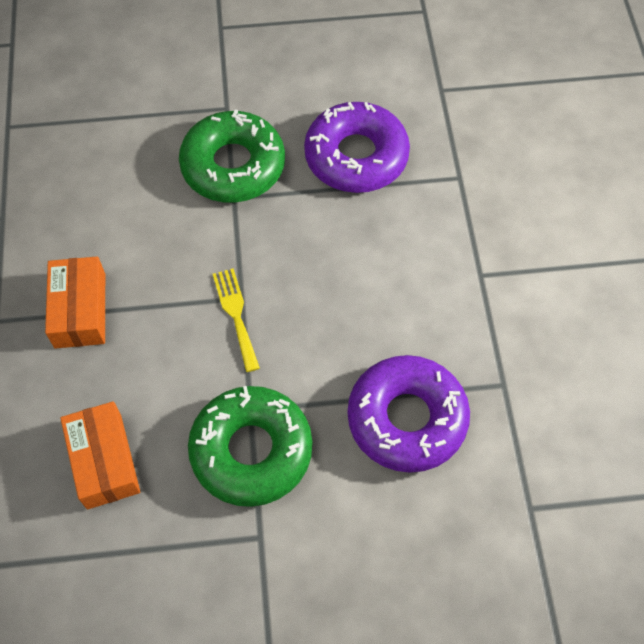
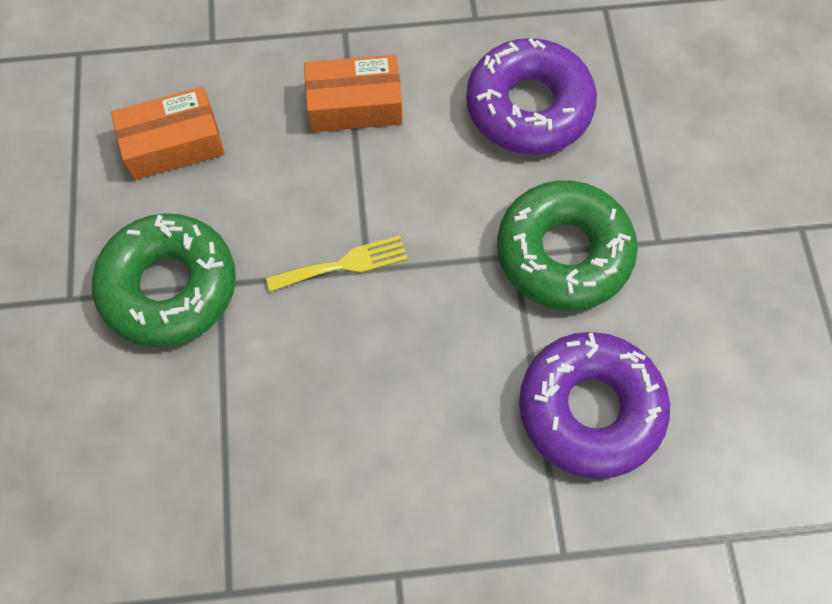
camera: 90 degrees right, 5 degrees up
(407, 419) = (191, 464): purple donut -> purple donut (529, 107)

